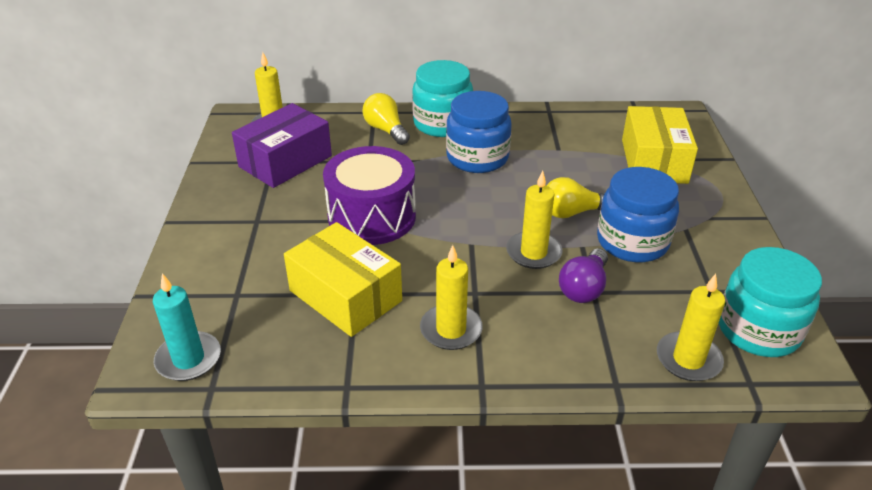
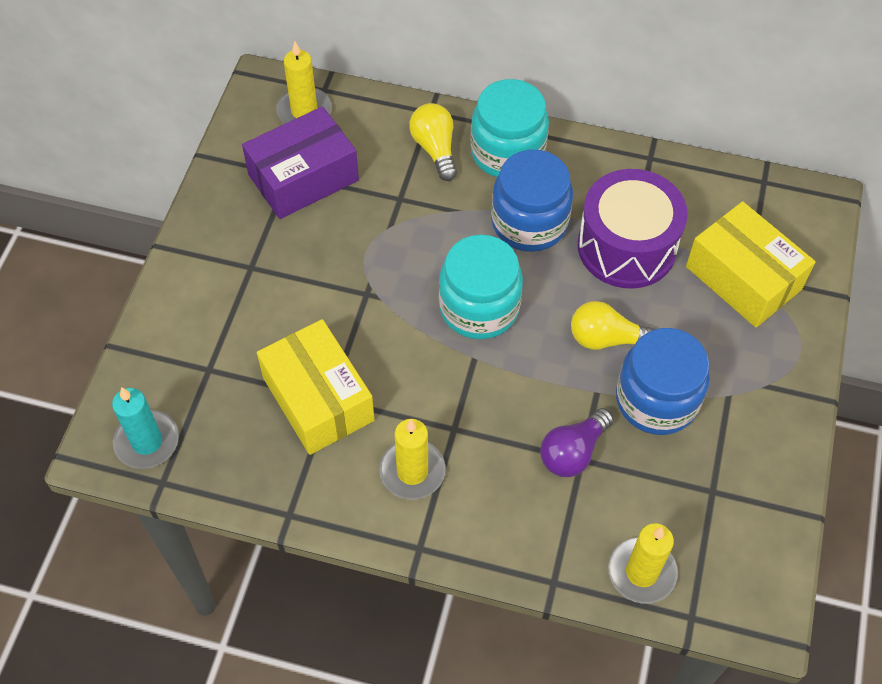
camera: 15 degrees right, 20 degrees up
(372, 217) = (377, 291): purple drum -> purple drum (626, 246)
(533, 253) = (538, 388): yellow candle -> none
(654, 161) = (743, 278): yellow box -> yellow box turned 60 degrees counterclockwise
(758, 330) = (735, 555): turquoise jar -> turquoise jar (479, 307)

